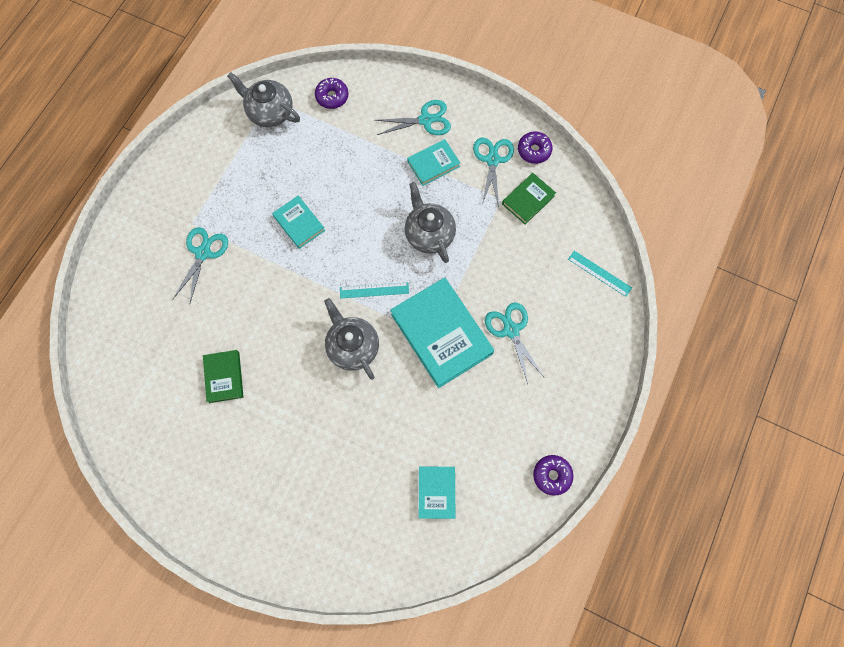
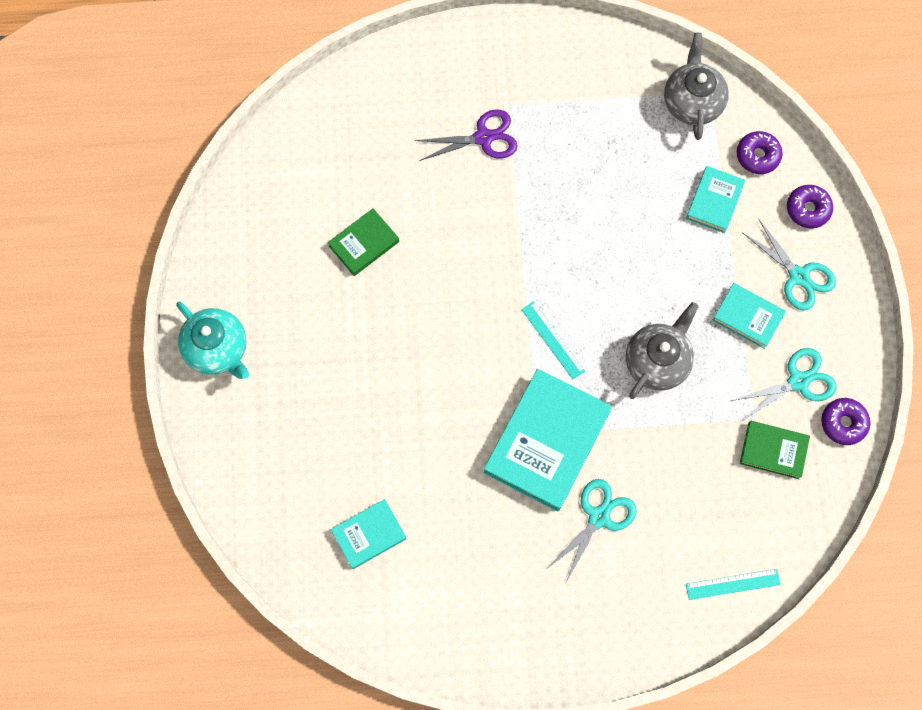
camera: 60 degrees right, 0 degrees up
(203, 253) = (483, 137): turquoise scissors -> purple scissors
(233, 528) = (218, 349): none -> turquoise teapot
(299, 223) = (579, 214): turquoise book -> turquoise book (714, 201)
(352, 346) = (475, 354): grey teapot -> none
(552, 475) = (458, 651): purple donut -> purple donut (807, 209)
(599, 273) = (733, 584): turquoise ruler -> turquoise ruler turned 75 degrees clockwise

